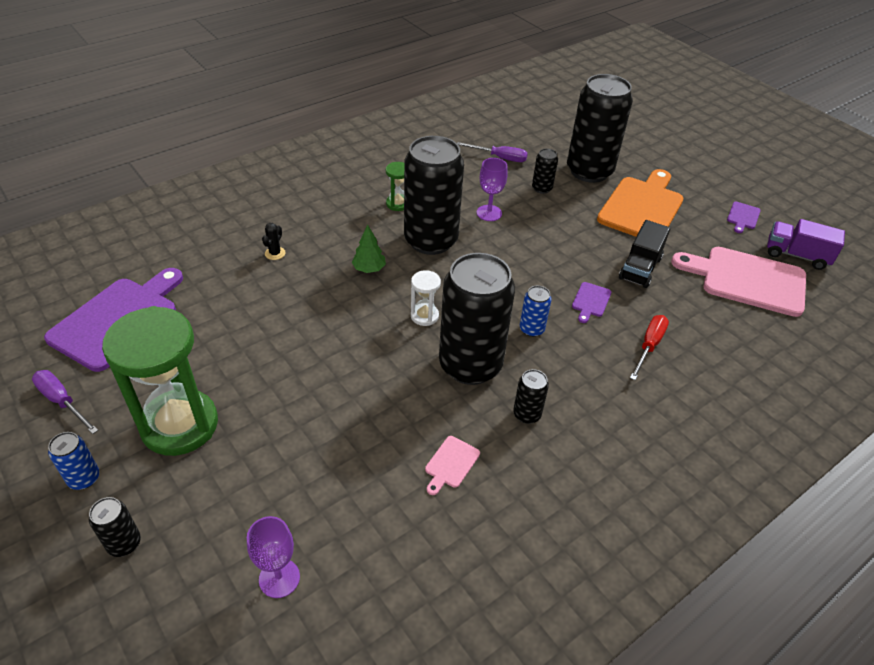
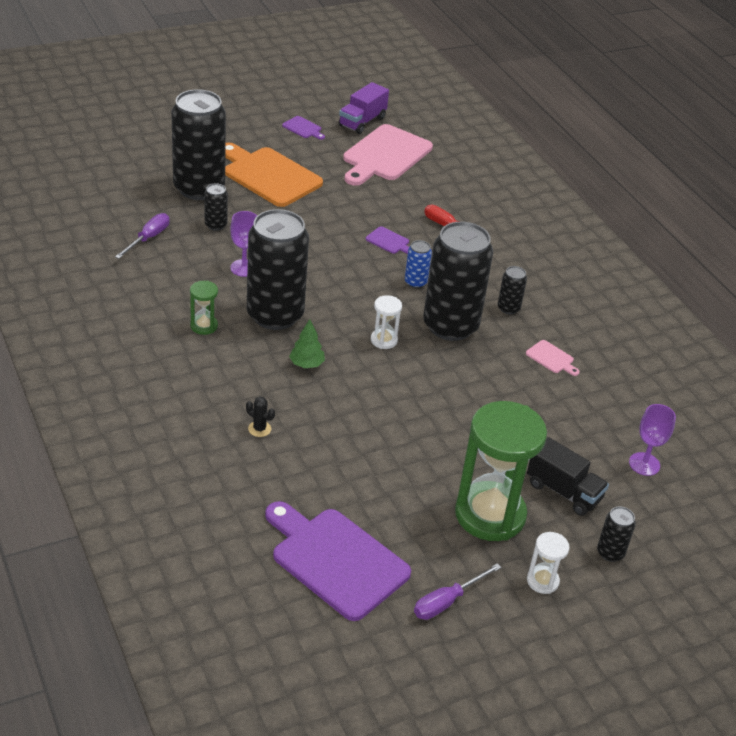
camera: 80 degrees left, 5 degrees down
(84, 478) = (542, 581): blue can -> white hourglass
(640, 268) = (354, 203): black truck -> black truck (563, 491)

